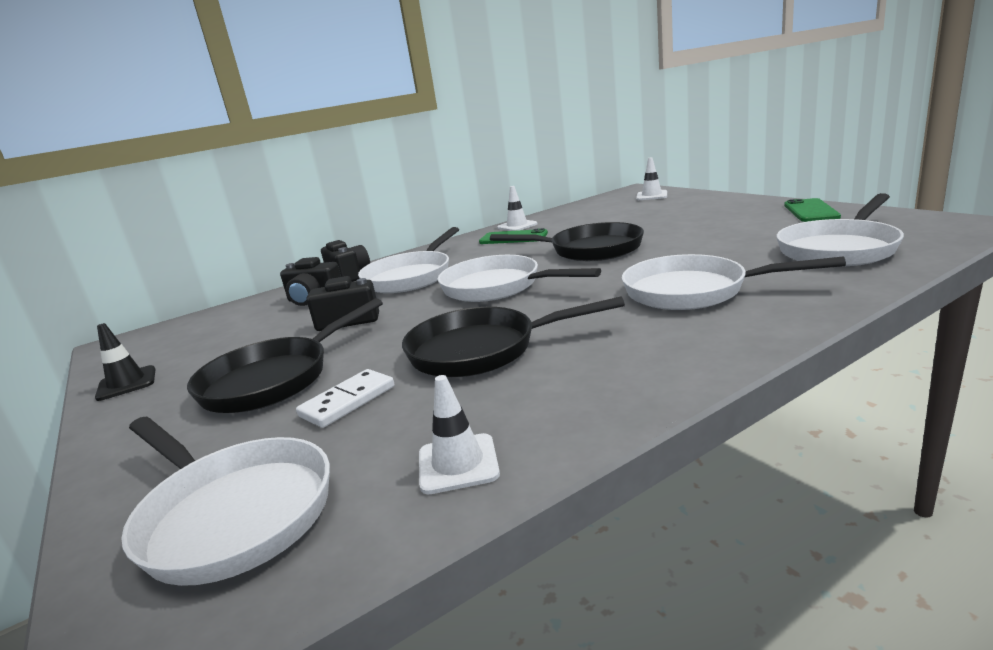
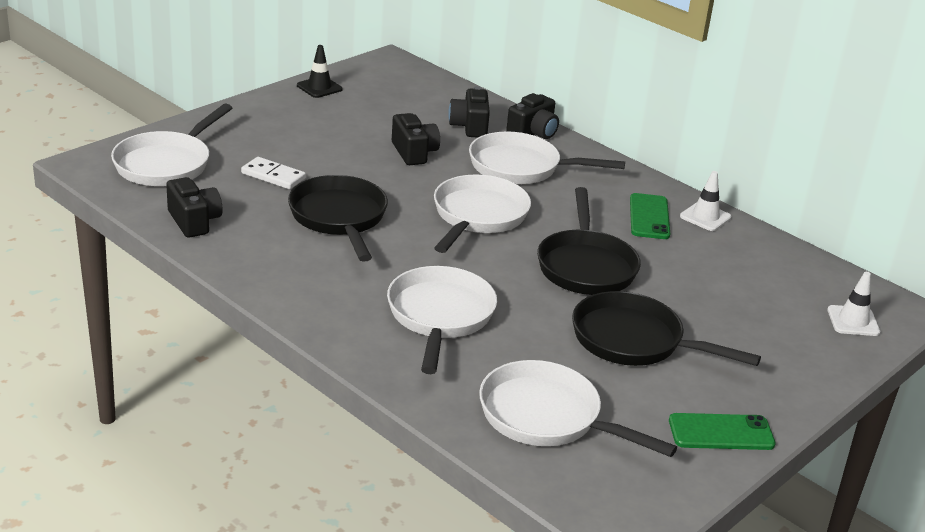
camera: 70 degrees right, 10 degrees up
(274, 379) = (311, 142): black pan -> black pan (634, 341)
(458, 464) = (194, 221): white traffic cone -> black camera

